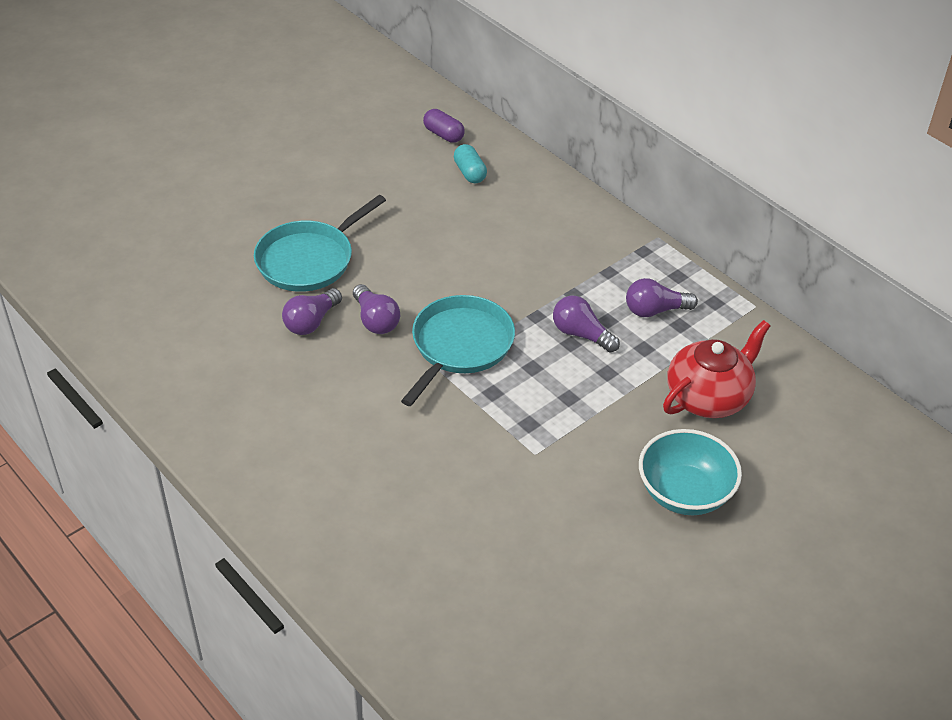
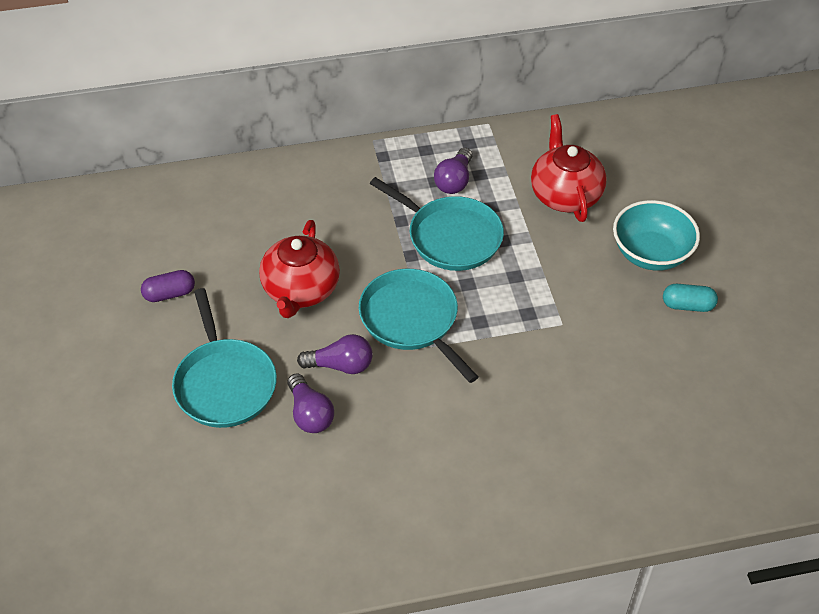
camera: 60 degrees left, 5 degrees up
(440, 263) = (300, 290): none -> red teapot
(443, 135) = (130, 215): purple capsule -> purple capsule (169, 294)
(469, 173) = (198, 220): turquoise capsule -> turquoise capsule (687, 305)
(581, 334) = (450, 237): purple light bulb -> turquoise pan

